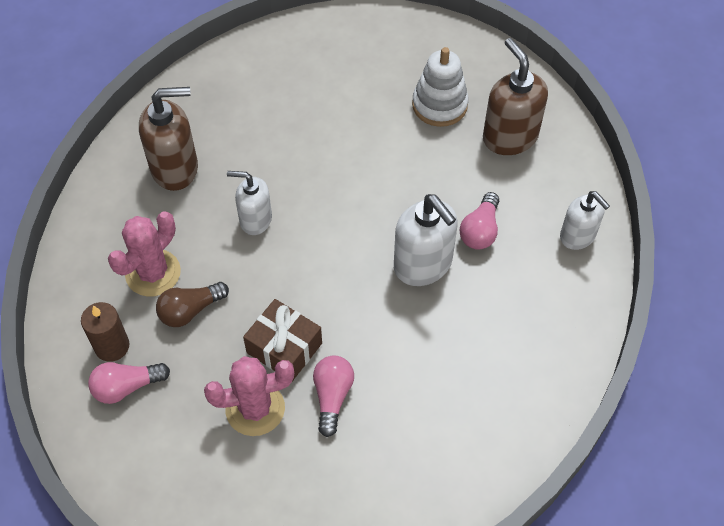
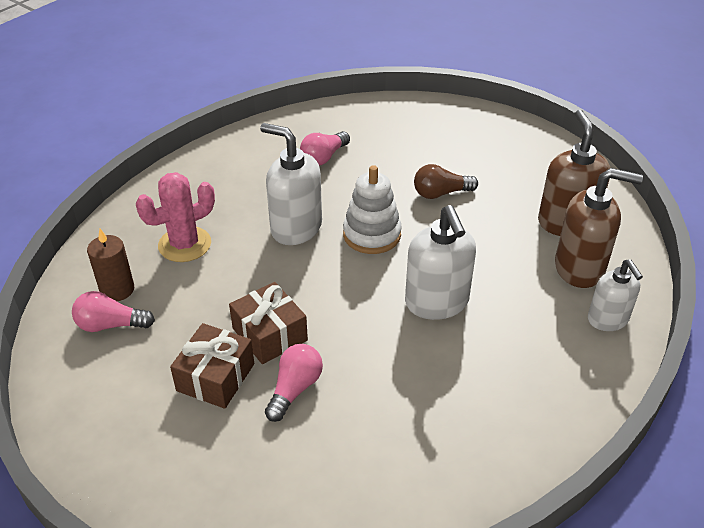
camera: 20 degrees right, 15 degrees down
(175, 168) = (247, 175): brown soap dispenser -> brown soap dispenser (580, 268)
(190, 310) = (200, 281): brown light bulb -> brown light bulb (440, 193)
(255, 220) = (295, 228): white soap dispenser -> white soap dispenser, size x1.55
(255, 409) = (215, 377): pink cactus -> brown gift
(439, 105) = (507, 184): white stacking toy -> white stacking toy (372, 235)
(480, 231) = (506, 289): pink light bulb -> pink light bulb (324, 157)

